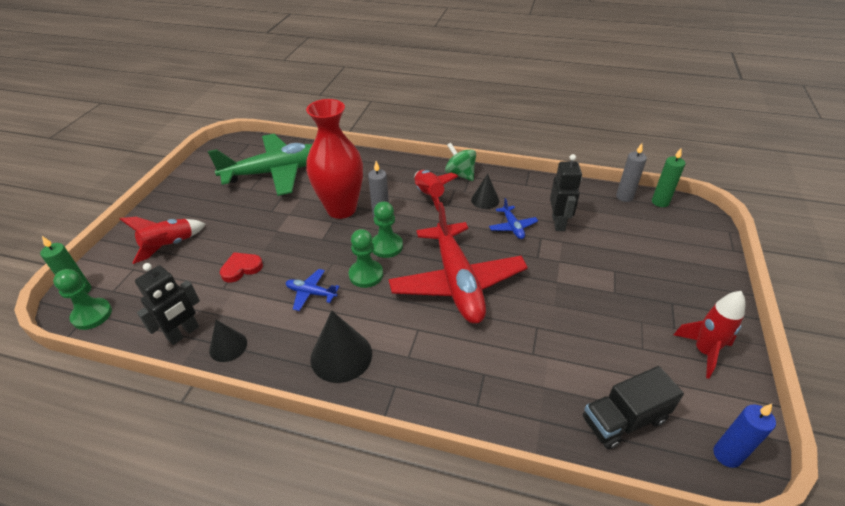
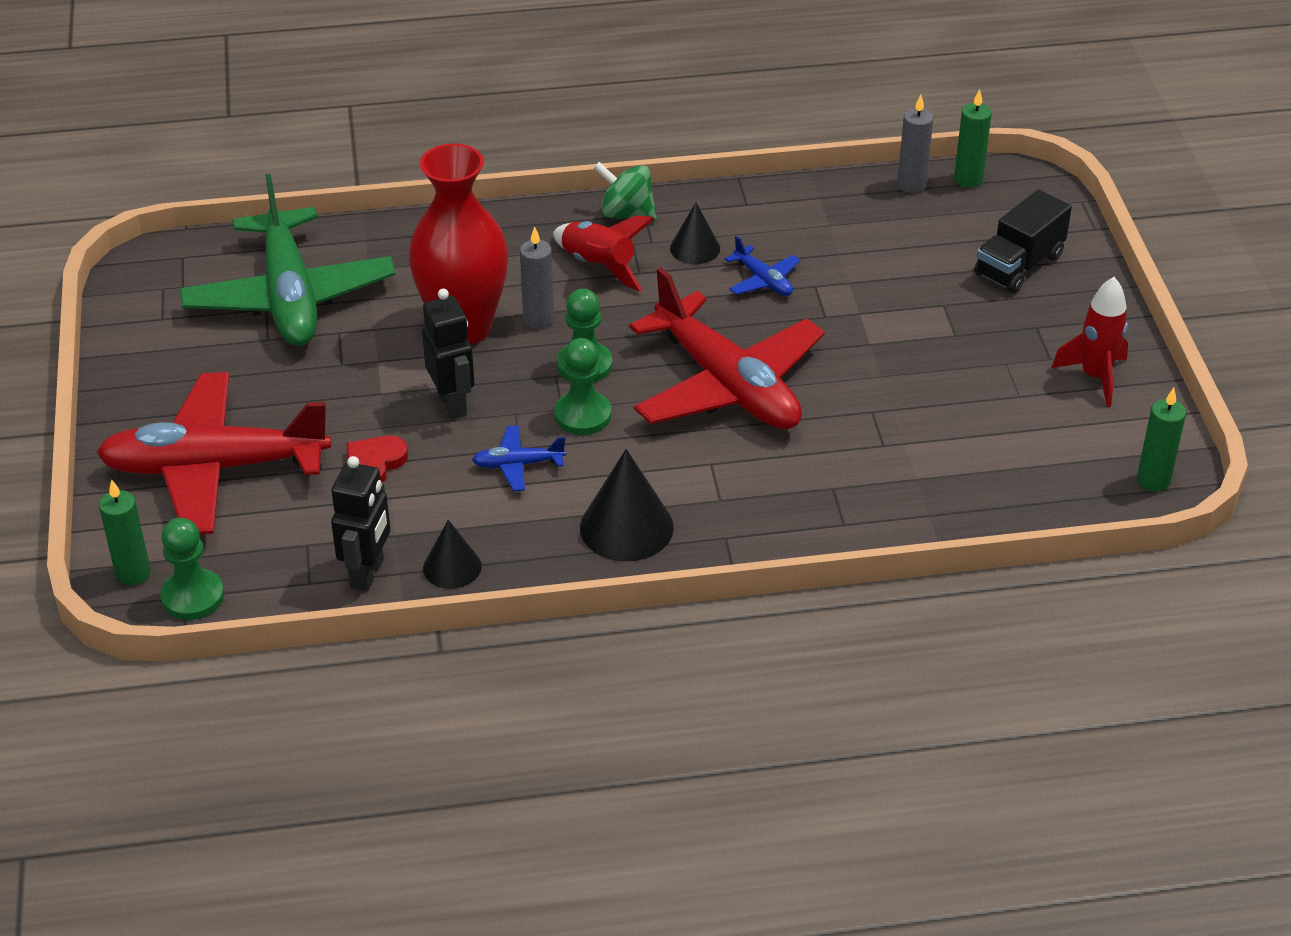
camera: 25 degrees left, 0 degrees up
(169, 246) = (214, 468): red rocket -> red plane
(276, 172) = (289, 296): green plane -> green plane turned 120 degrees clockwise
(558, 223) = (830, 255): black robot -> black robot (452, 404)
(624, 419) = (1027, 482): black truck -> black truck (1019, 265)
(727, 455) = (1153, 481): blue candle -> green candle

